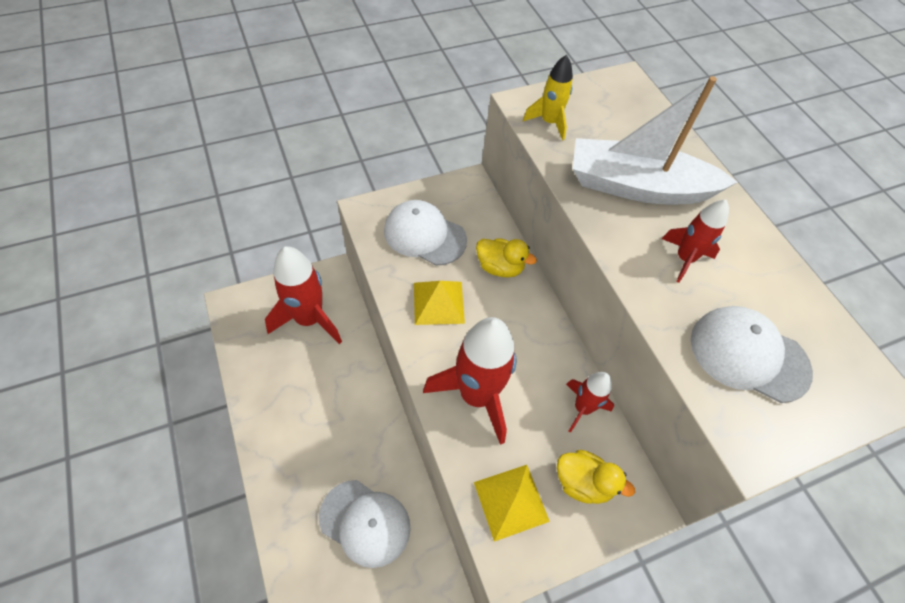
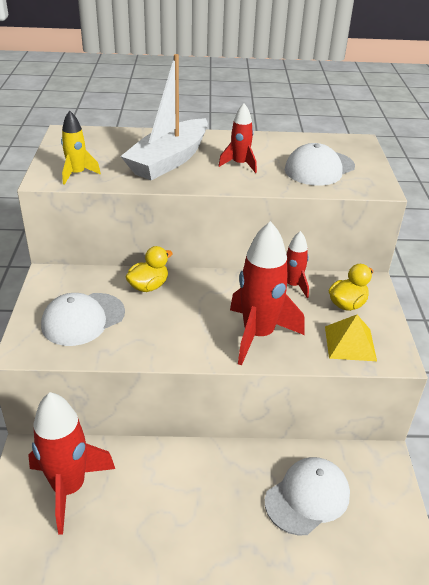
camera: 65 degrees left, 20 degrees down
(438, 302) = (160, 331): yellow pyramid -> none

